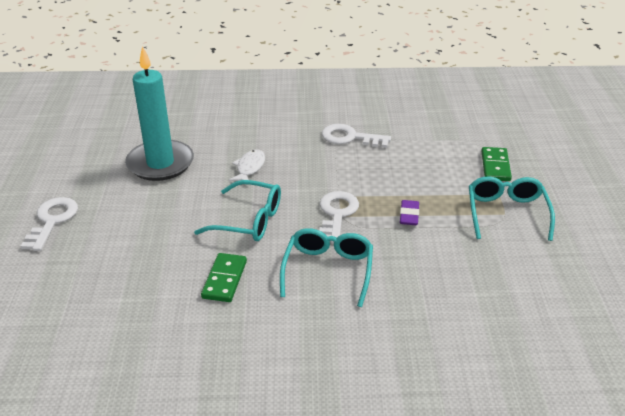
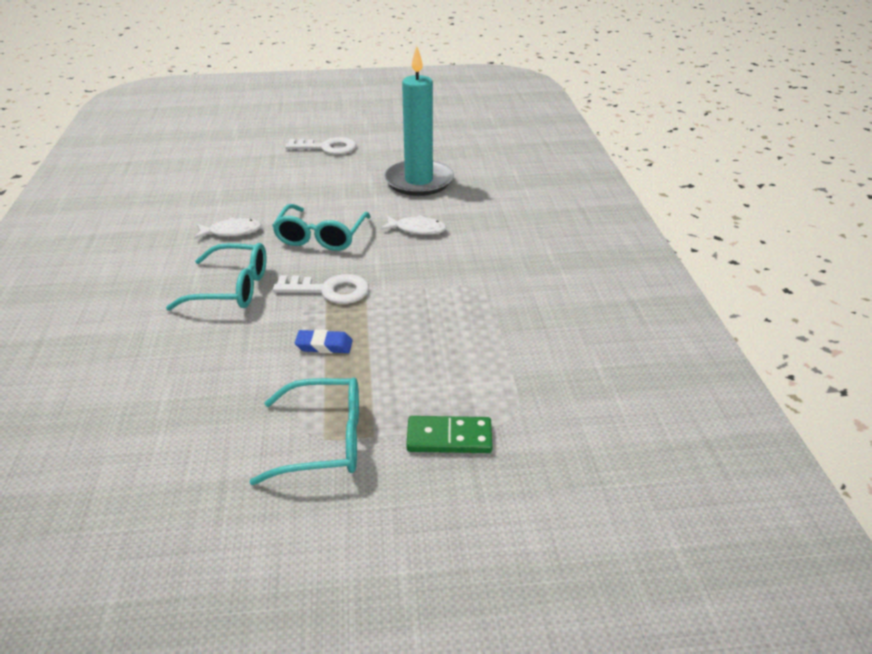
camera: 85 degrees right, 0 degrees up
(225, 279) = (232, 232): green domino -> white fish
(350, 137) = (498, 295): white key -> none
(409, 215) = (324, 345): purple eraser -> blue eraser

